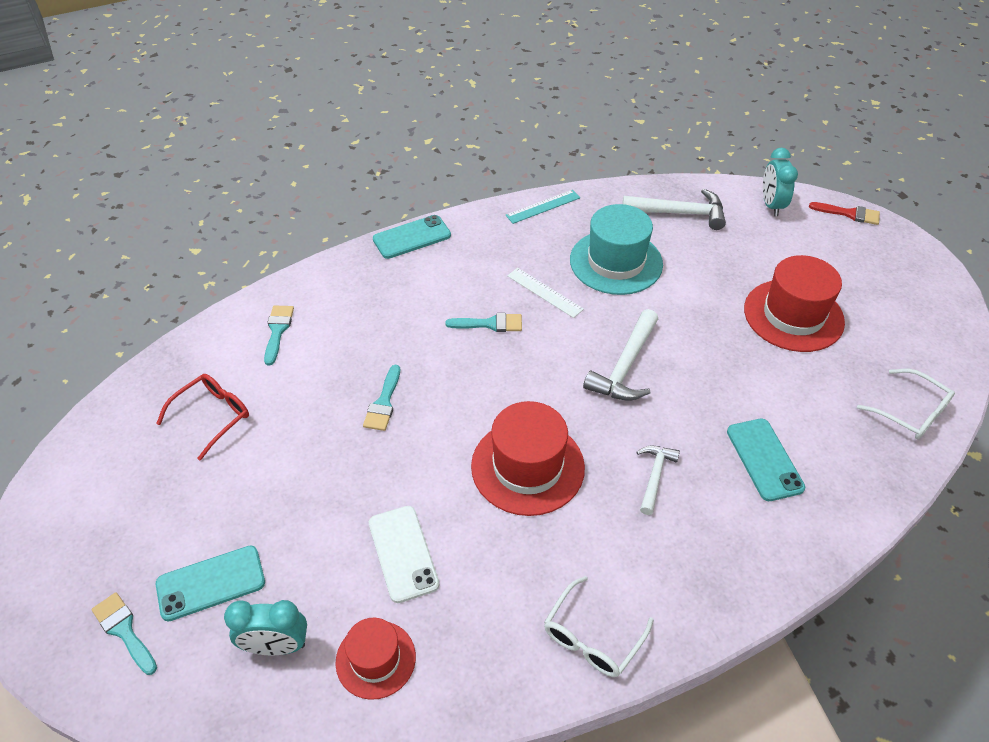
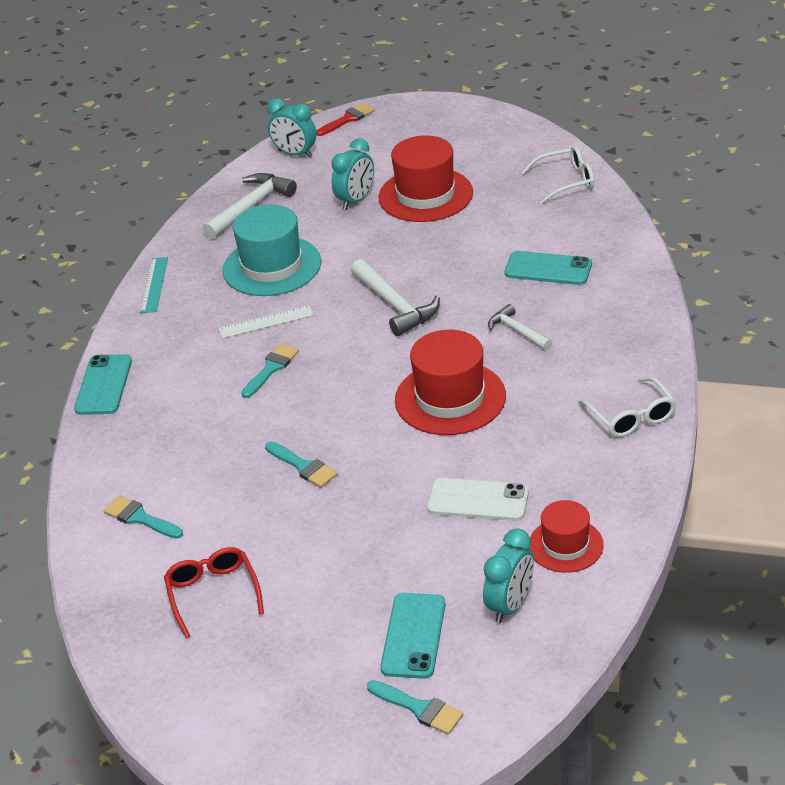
camera: 55 degrees left, 10 degrees down
(124, 630) = (419, 708): turquoise brush -> turquoise brush turned 135 degrees counterclockwise
(744, 272) = (356, 200): none -> turquoise clock

